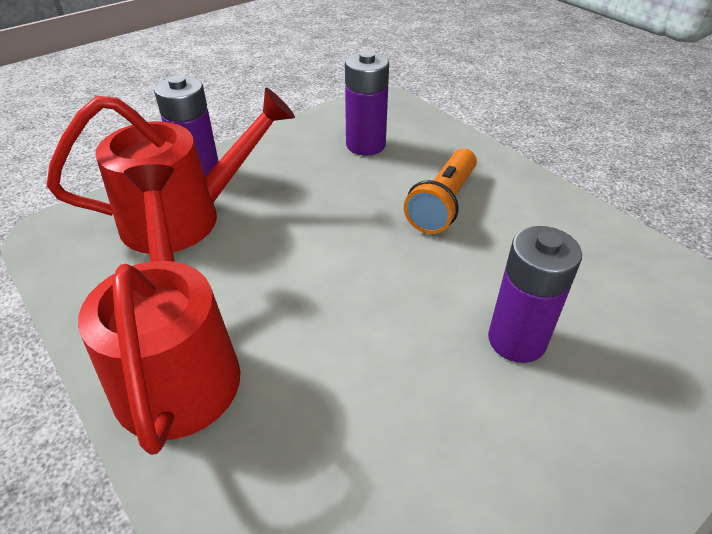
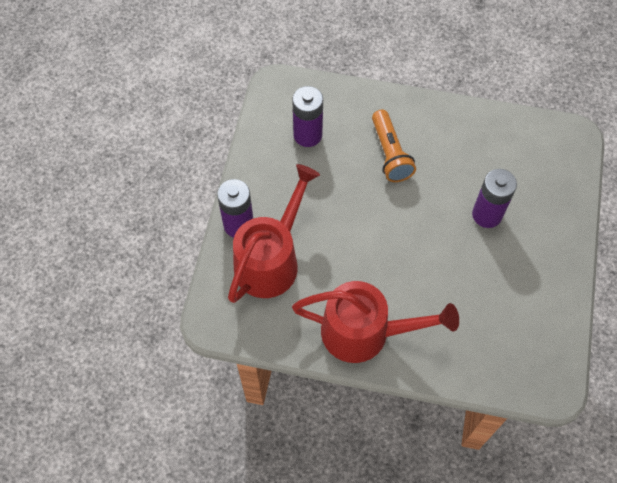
camera: 40 degrees left, 20 degrees up
(177, 363) = (366, 332): red watering can -> red watering can turned 150 degrees clockwise

